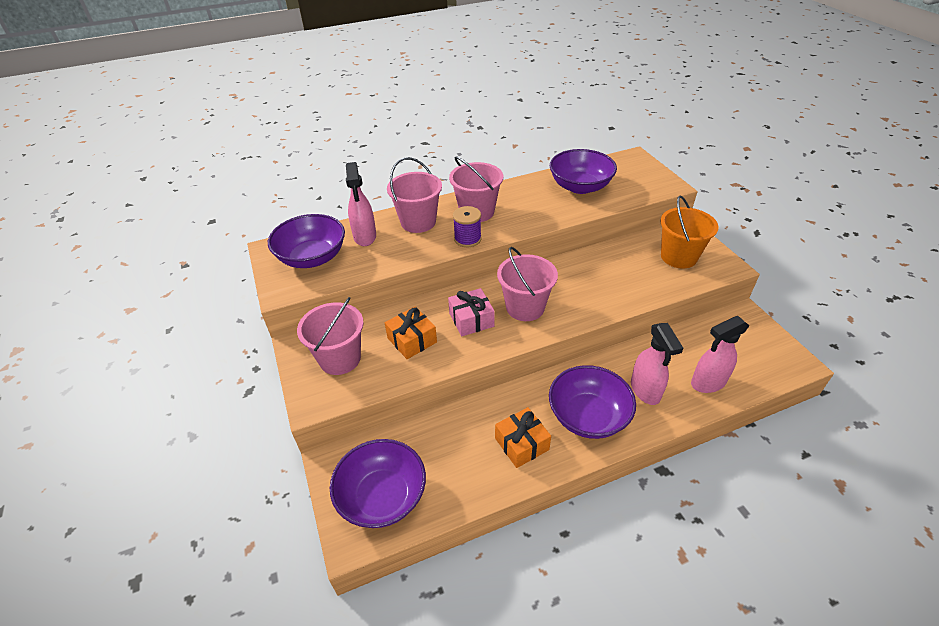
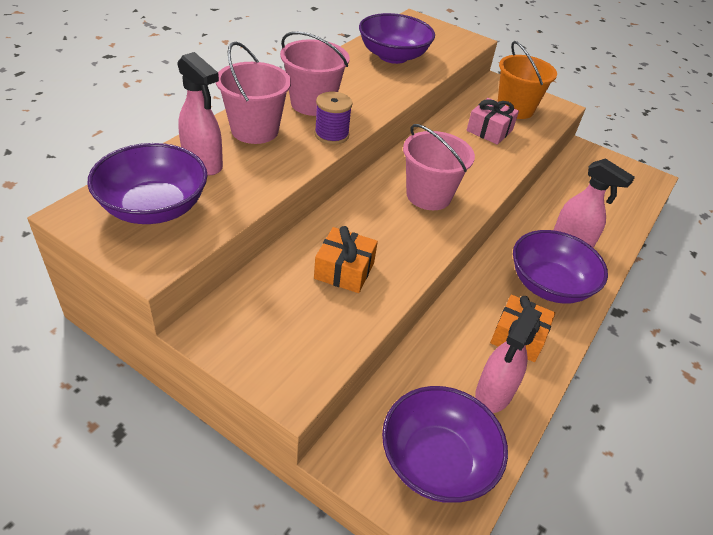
camera: 40 degrees left, 0 degrees up
(340, 358) = (278, 324): pink bucket -> none
(471, 320) = (387, 226): pink gift -> pink gift (489, 130)
(707, 383) = (609, 217): pink spray bottle -> pink spray bottle (493, 394)

